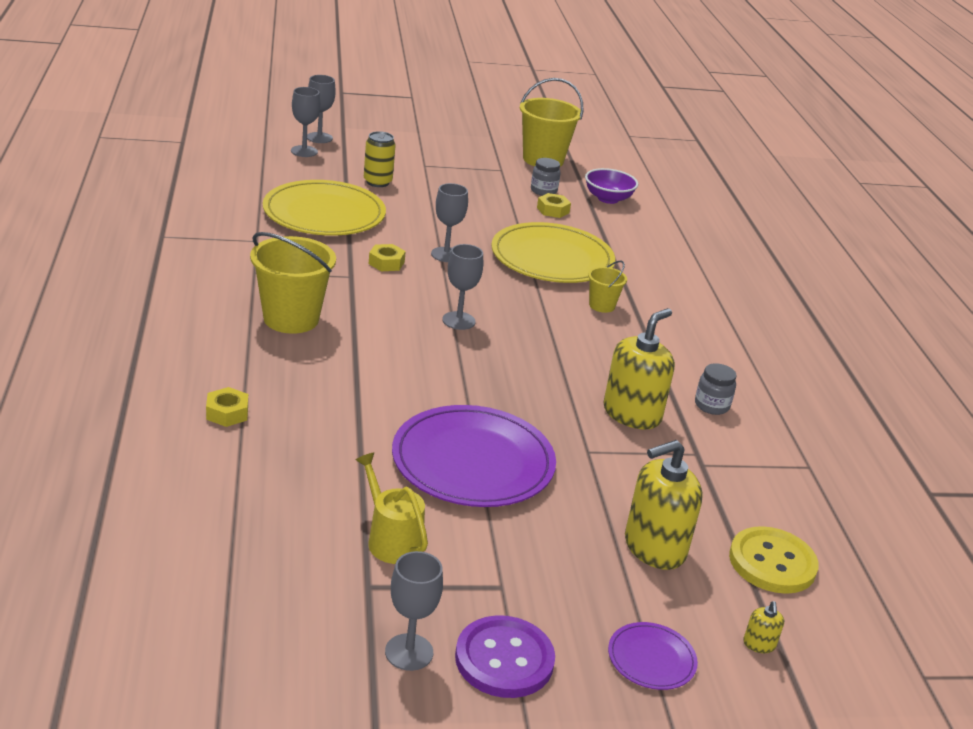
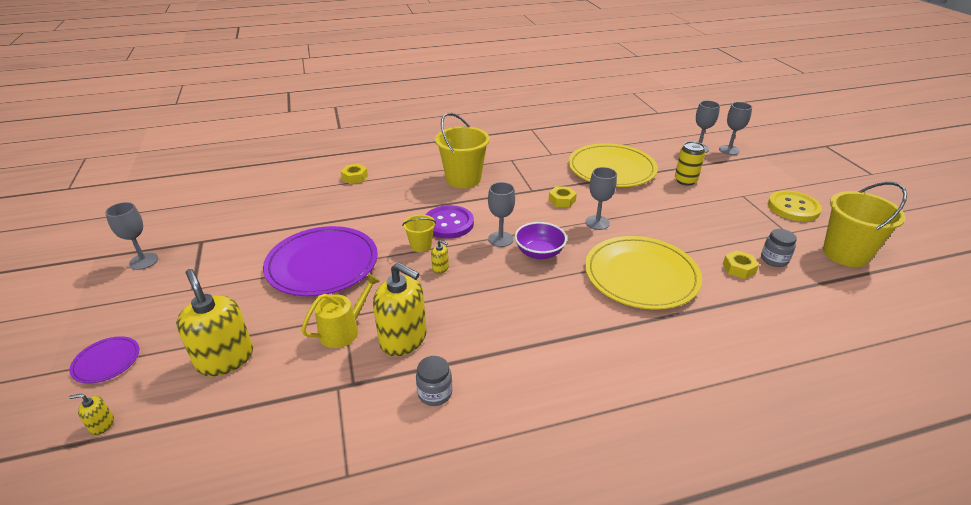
camera: 85 degrees right, 5 degrees up
(391, 540) = (241, 243): yellow watering can -> yellow watering can (343, 330)
(504, 659) = (127, 296): purple button -> purple button (448, 223)
(508, 371) = (440, 268): none -> yellow soap dispenser
(602, 306) = (576, 311): yellow bucket -> yellow bucket (421, 245)
(608, 199) = (810, 302): purple bowl -> purple bowl (539, 253)
(772, 563) = (199, 437): yellow button -> yellow button (793, 208)

